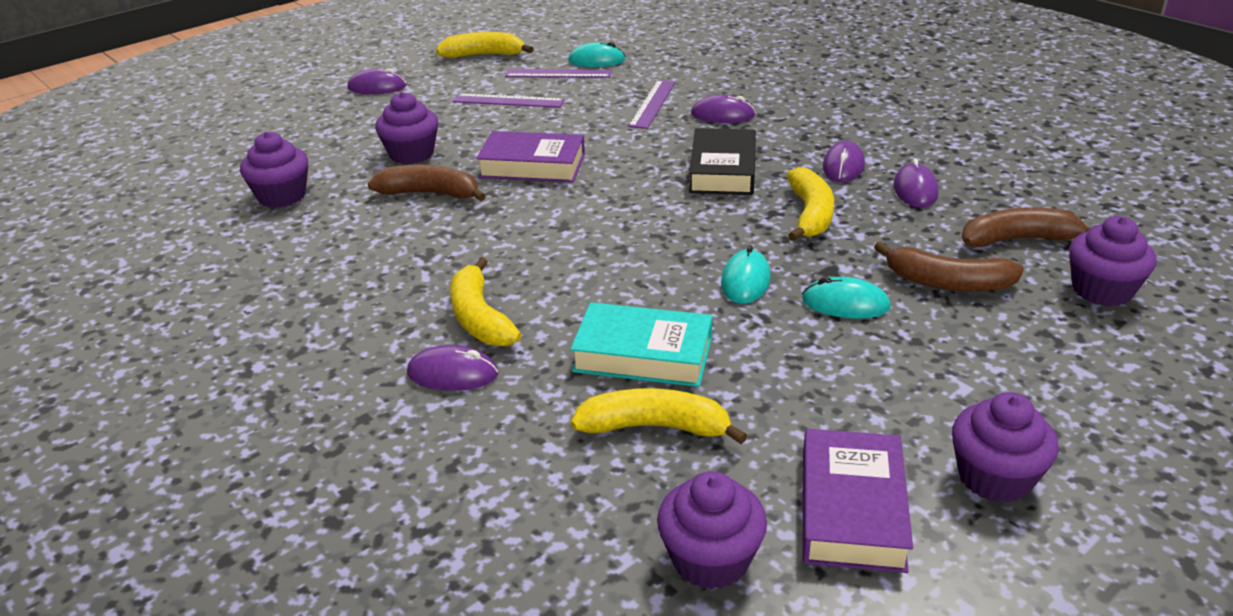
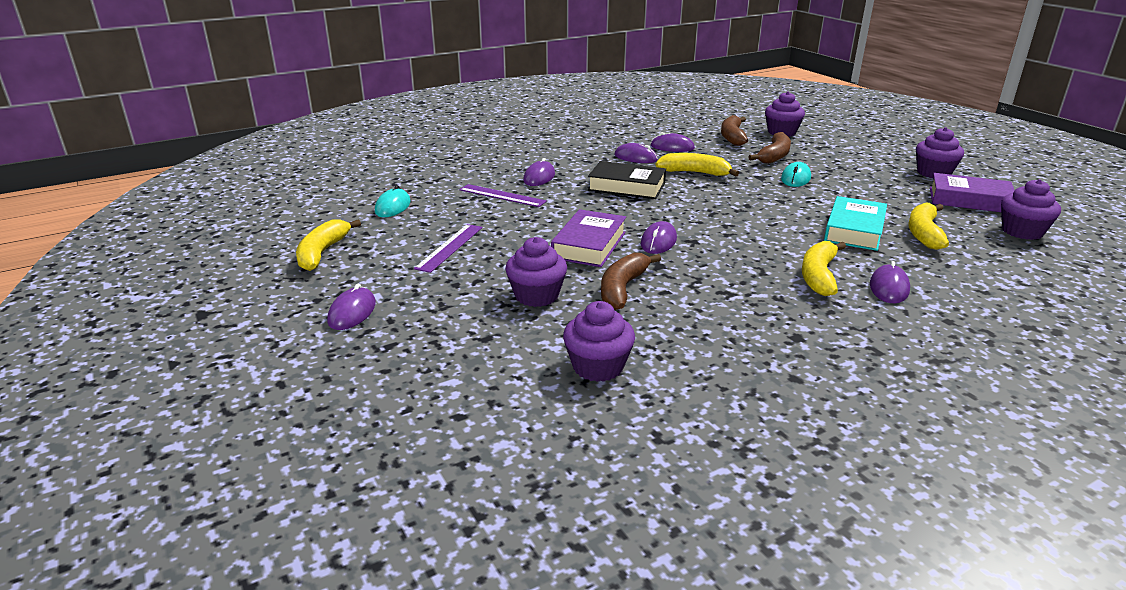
camera: 80 degrees left, 5 degrees down
(480, 318) = (819, 276): yellow banana -> yellow banana turned 120 degrees clockwise
(554, 204) = (658, 241): none -> purple mouse
(558, 73) = (406, 223): purple ruler -> none
(745, 281) = (771, 197): turquoise mouse -> none

